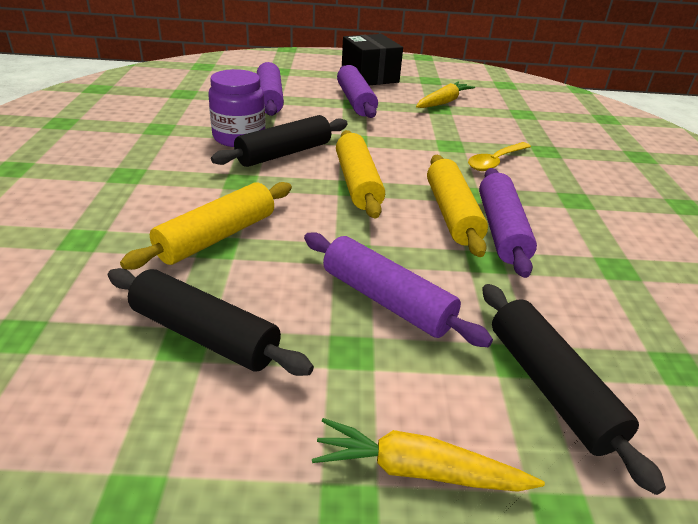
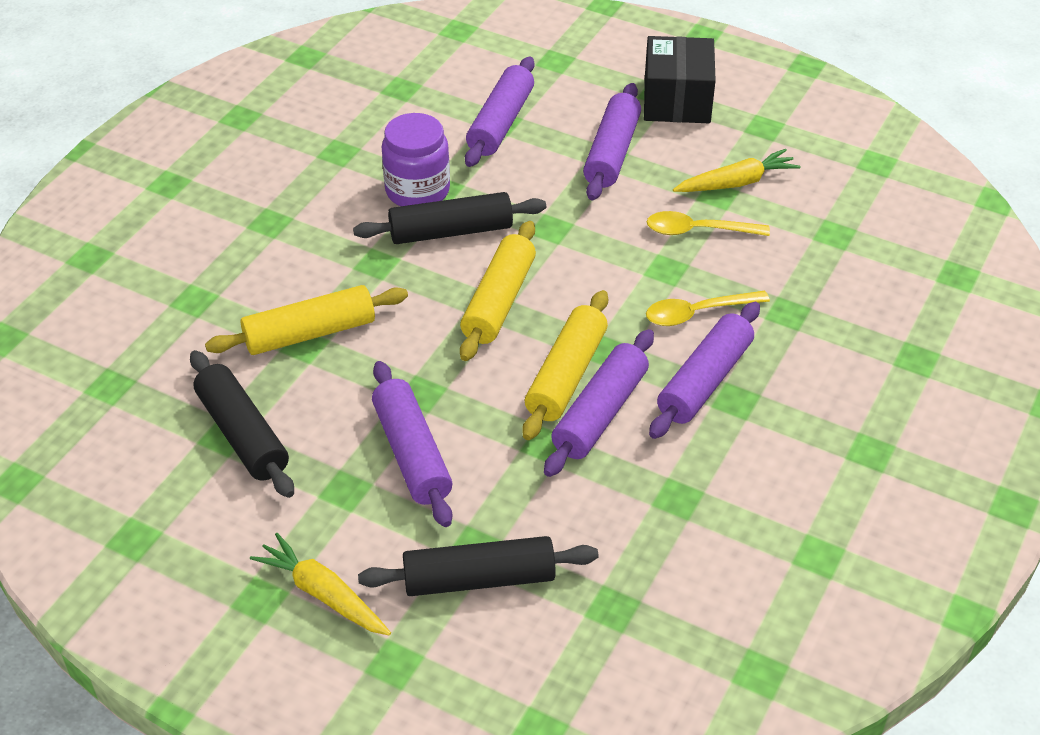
camera: 30 degrees right, 10 degrees up
(447, 125) = (698, 231): none -> yellow spoon
(544, 194) = (704, 381): none -> purple rolling pin
(550, 387) = (479, 579): black rolling pin -> black rolling pin turned 75 degrees clockwise

